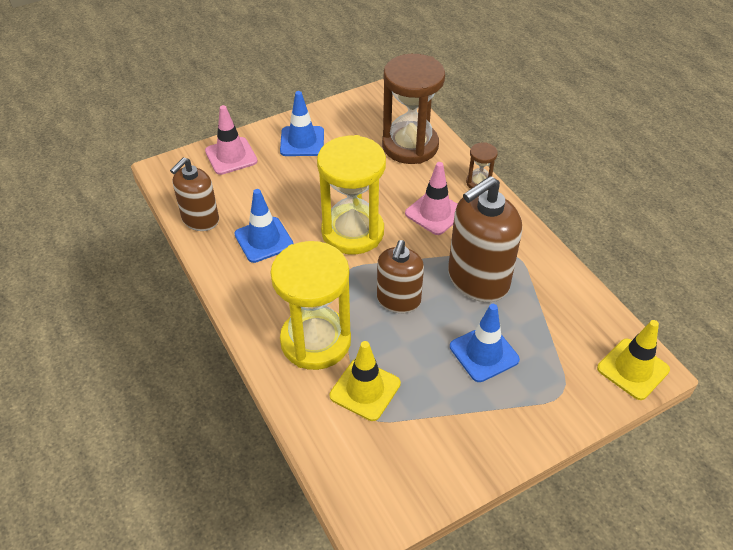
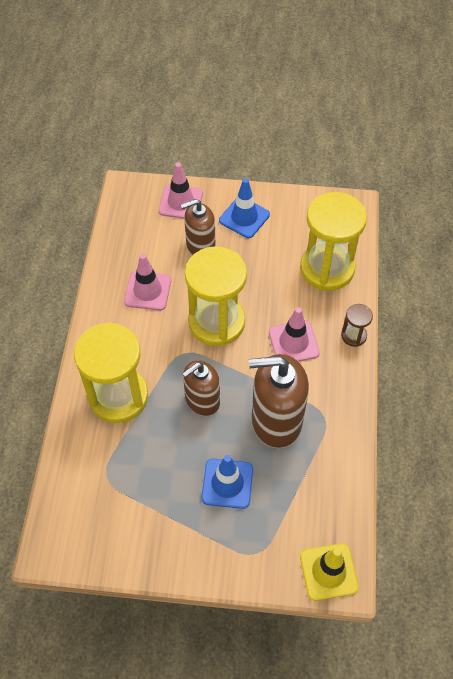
camera: 35 degrees right, 10 degrees up
(200, 220) = (117, 247): brown soap dispenser -> brown soap dispenser (200, 246)
(264, 240) = (147, 291): blue traffic cone -> pink traffic cone
(365, 389) = (121, 456): yellow traffic cone -> none
(410, 146) = (327, 269): brown hourglass -> yellow hourglass

